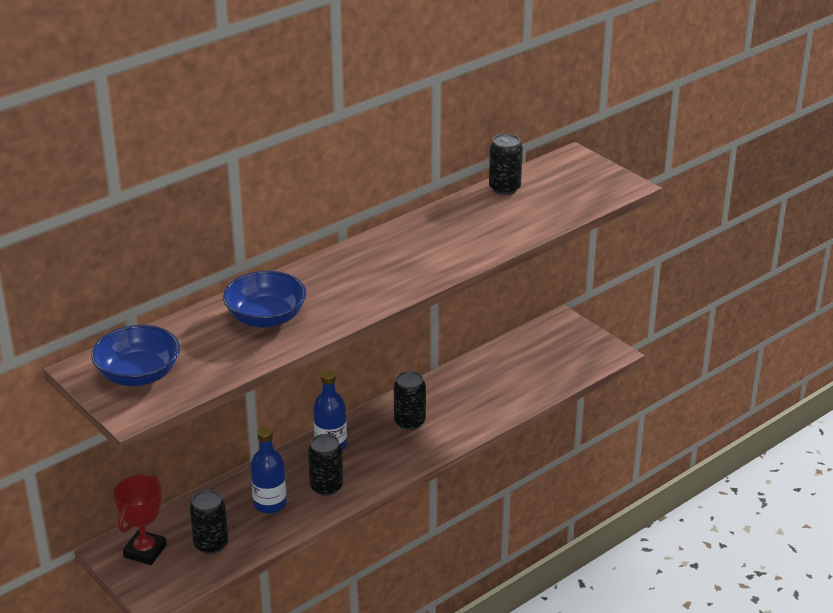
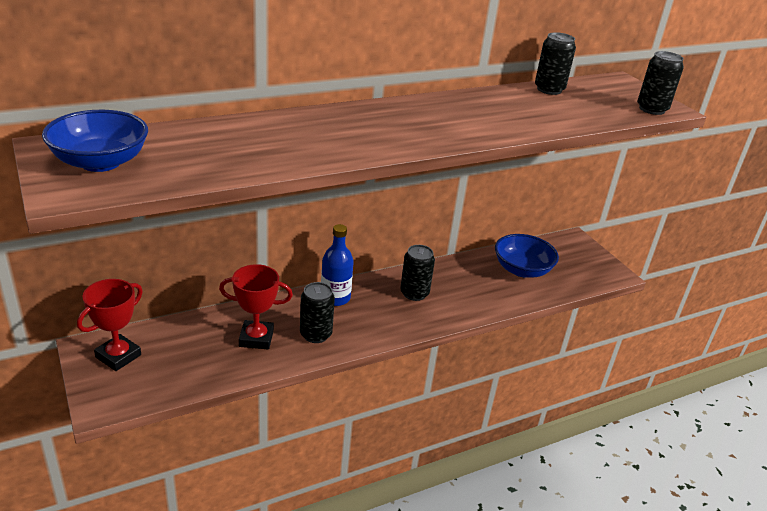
camera: 10 degrees right, 0 degrees up
(211, 544) = (182, 364): black can -> black can (652, 109)
(266, 318) = (267, 141): blue bowl -> blue bowl (522, 270)
(270, 504) = (256, 338): blue bottle -> red trophy

